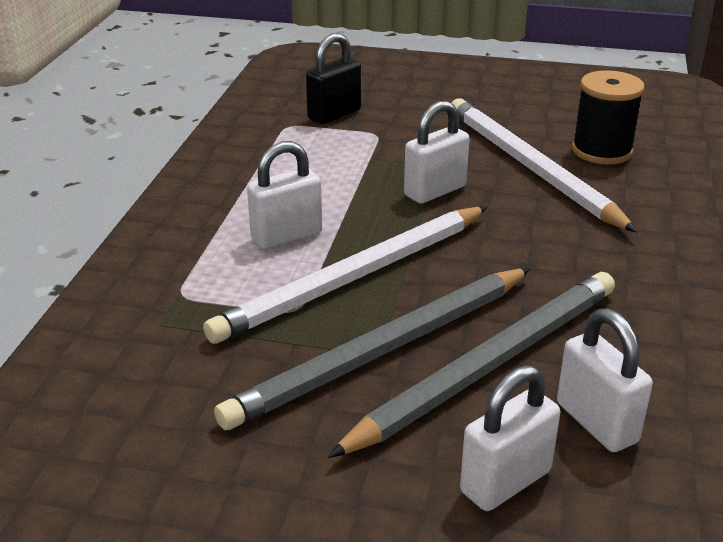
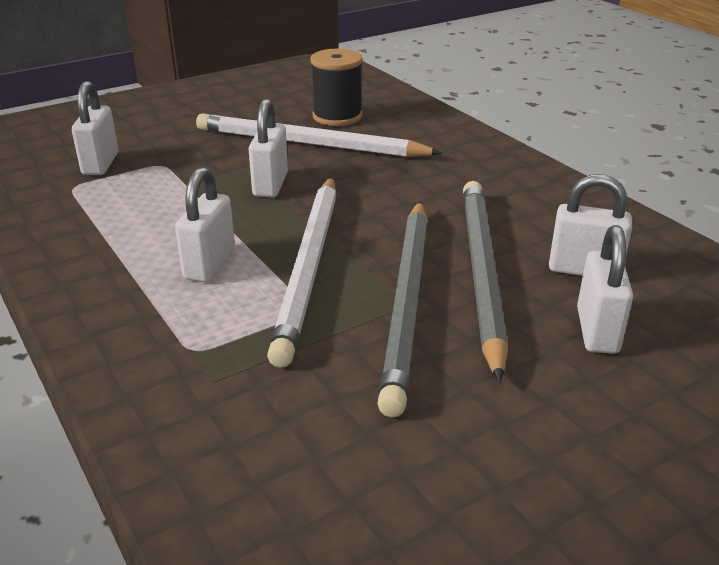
camera: 45 degrees left, 0 degrees up
(334, 114) = (100, 164): black padlock -> white padlock

